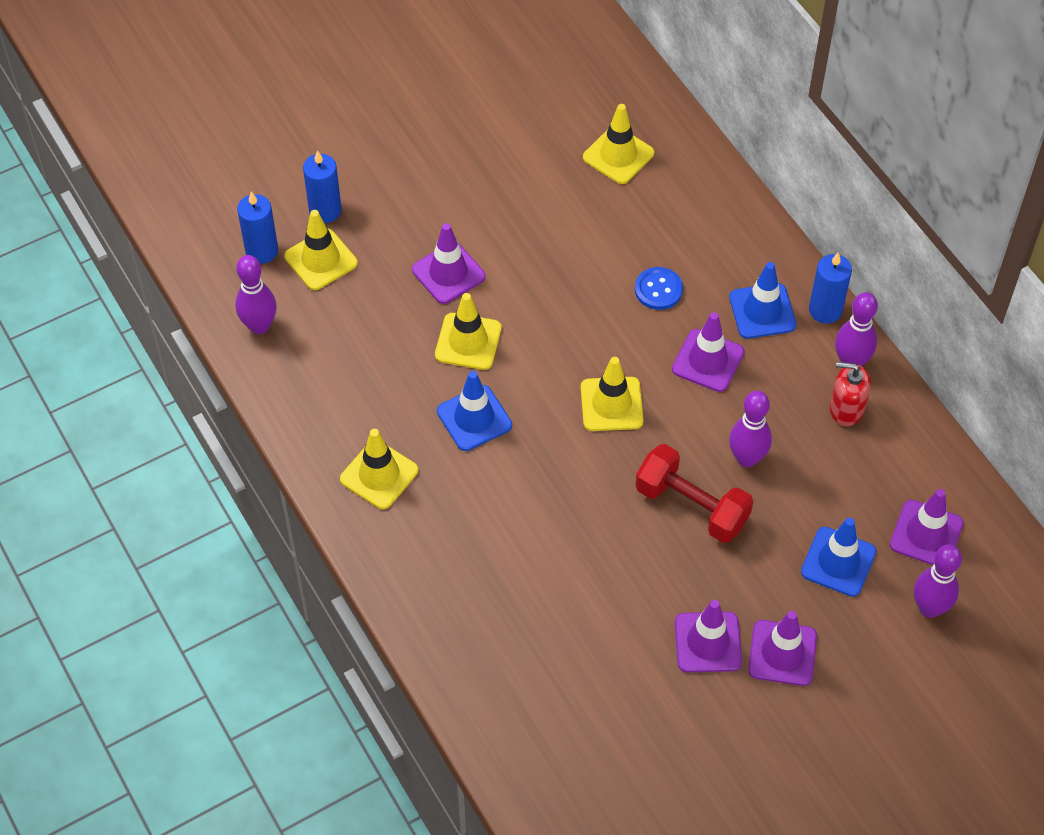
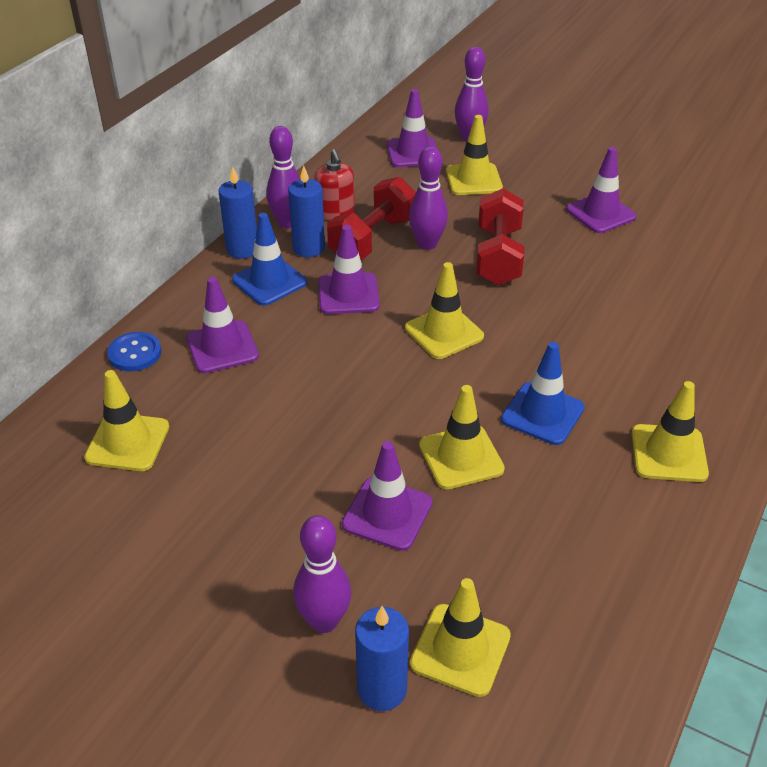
camera: 120 degrees left, 15 degrees down
(259, 326) = (603, 661): purple bowling pin -> purple bowling pin (324, 621)
(261, 251) = (497, 728): blue candle -> blue candle (309, 248)
(658, 290) = (291, 349): blue button -> blue button (135, 353)
(782, 418) = (373, 239): none -> red dumbbell
(782, 653) = (570, 181): purple traffic cone -> purple traffic cone (222, 347)
(838, 562) = (473, 180): blue traffic cone -> yellow traffic cone

